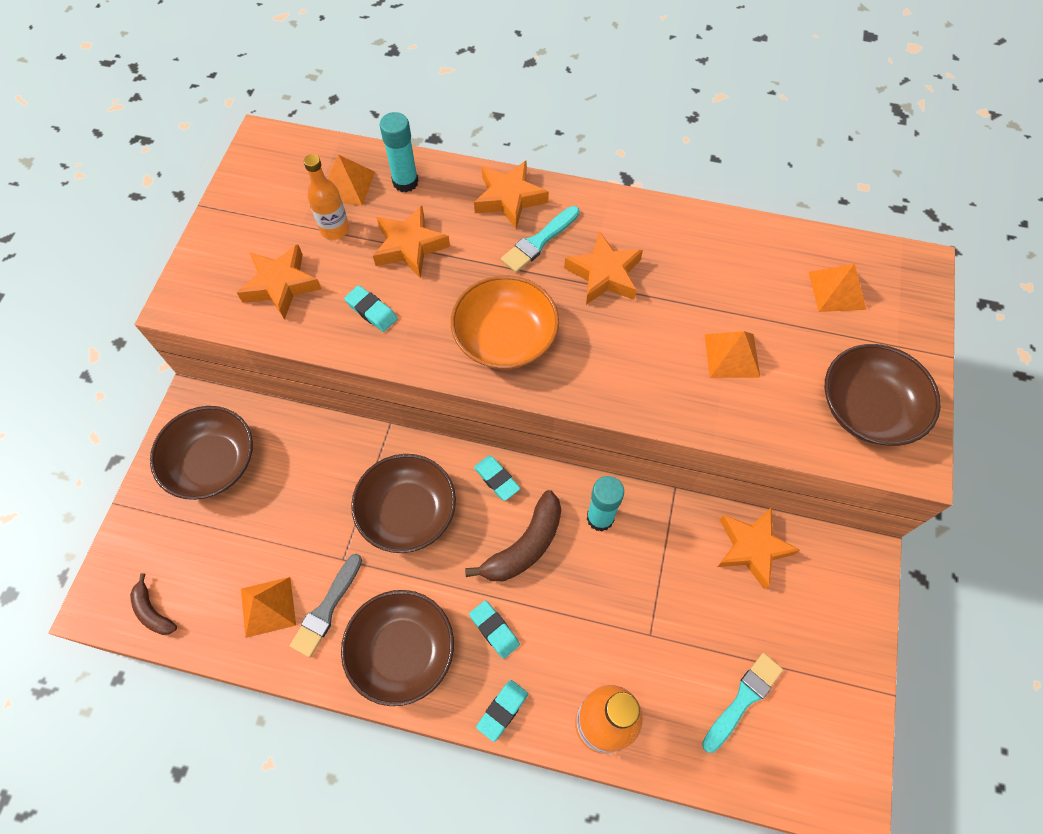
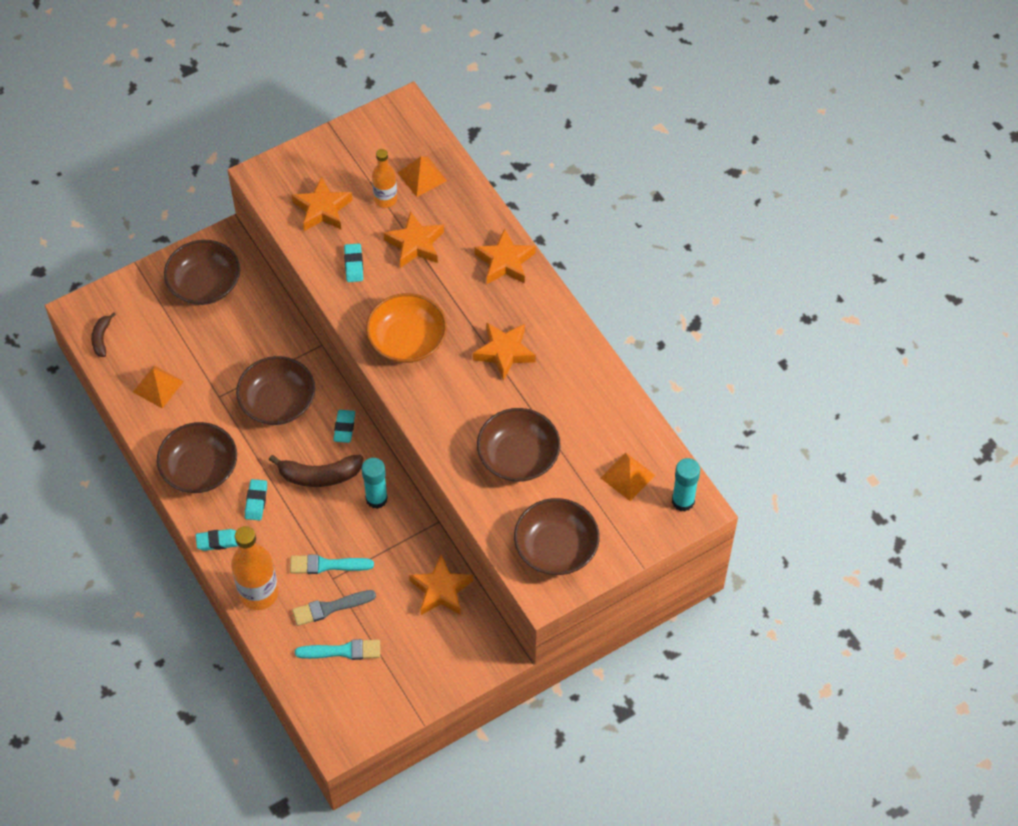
camera: 45 degrees right, 5 degrees down
(326, 608) = (185, 414): grey brush -> grey brush (330, 608)
(405, 182) = (457, 202): turquoise glue stick -> turquoise glue stick (683, 501)
(539, 241) = (491, 302): turquoise brush -> turquoise brush (327, 565)
(731, 355) = (518, 456): orange pyramid -> brown bowl

